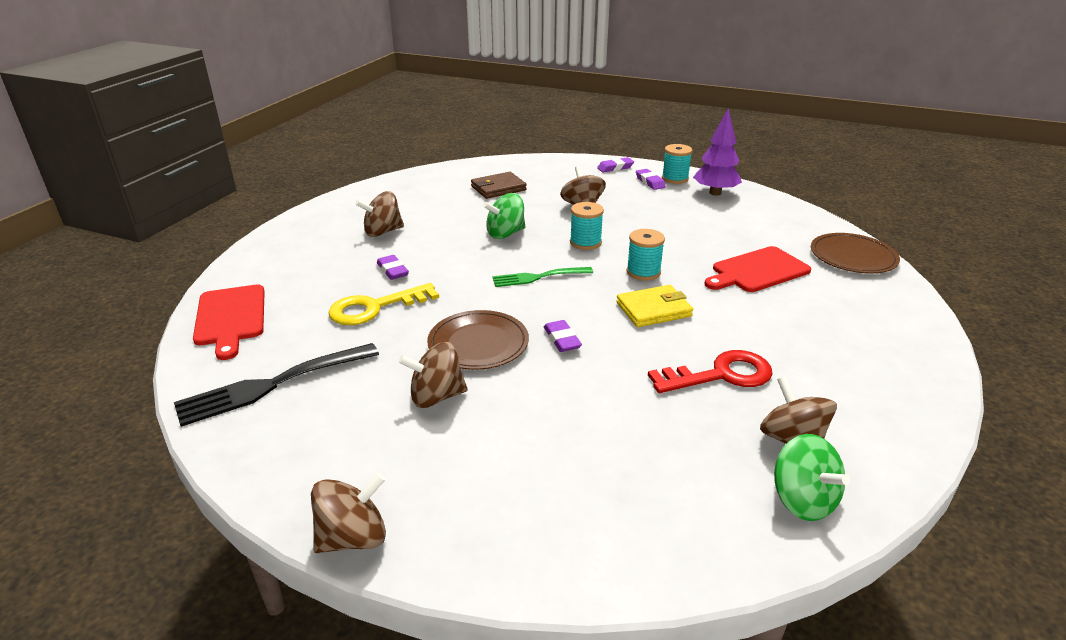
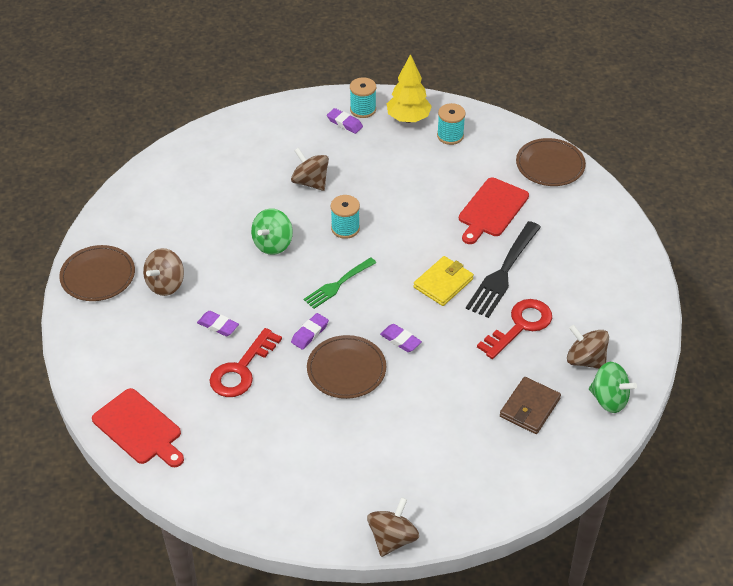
camera: 30 degrees left, 15 degrees up
(271, 385) = (237, 469): black fork -> black fork (503, 273)
(337, 212) = (98, 276): none -> brown plate
(375, 307) = (241, 369): yellow key -> red key
(436, 396) = (356, 426): brown spinning top -> none
(498, 188) = (217, 184): brown wallet -> brown wallet (529, 407)
(615, 168) = (300, 112): purple eraser -> purple eraser (310, 333)
(643, 272) = (411, 245): turquoise spool -> turquoise spool (450, 136)
(715, 193) = (408, 119): purple tree -> yellow tree

